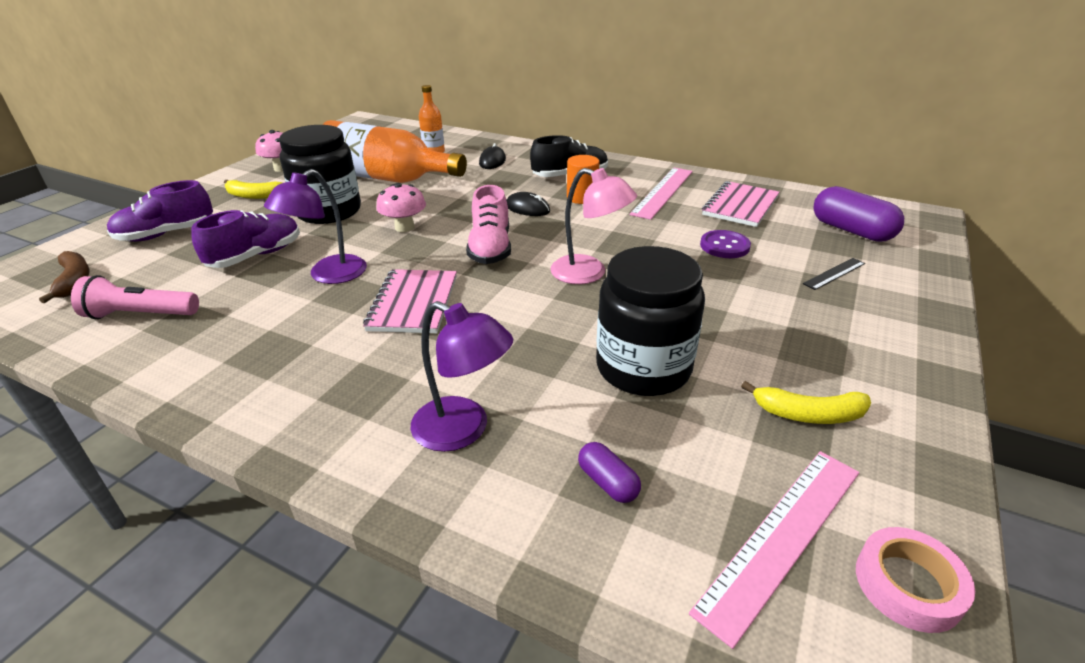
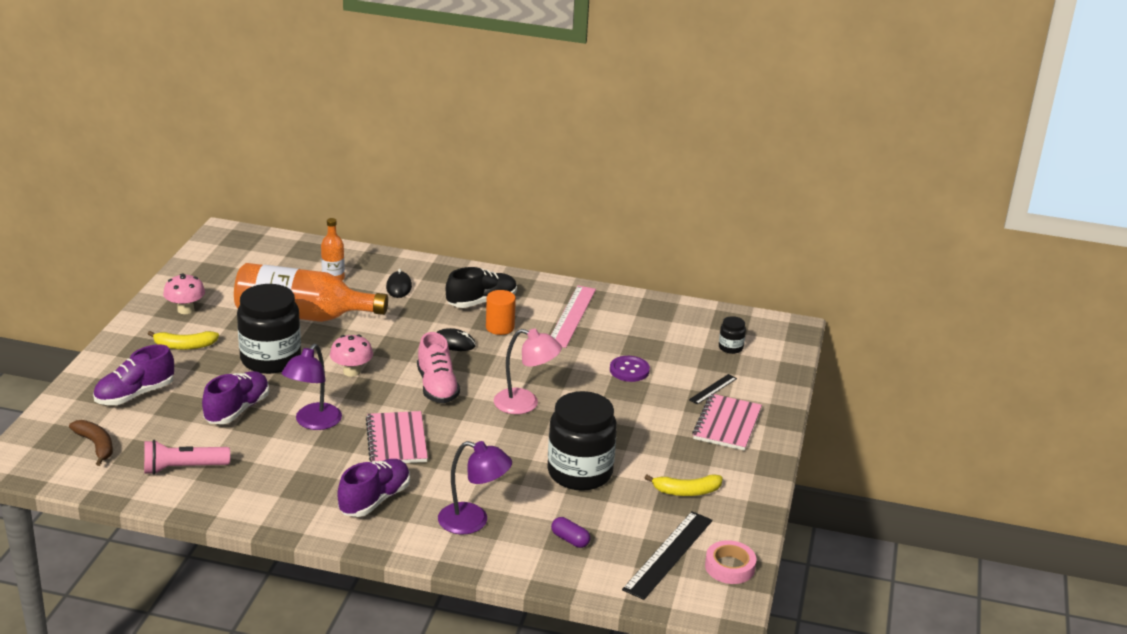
camera: 15 degrees left, 5 degrees down
(341, 380) = (374, 500): none -> purple shoe
(740, 206) = (641, 328): pink notebook -> pink notebook (727, 424)
(782, 537) = (668, 554): pink ruler -> black ruler
(851, 230) = (730, 347): purple capsule -> black jar

